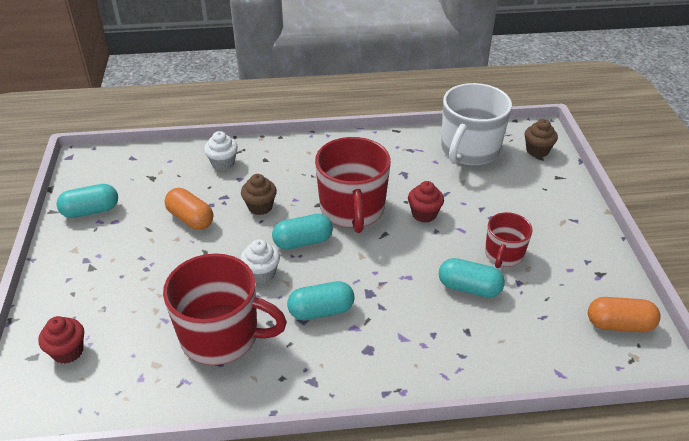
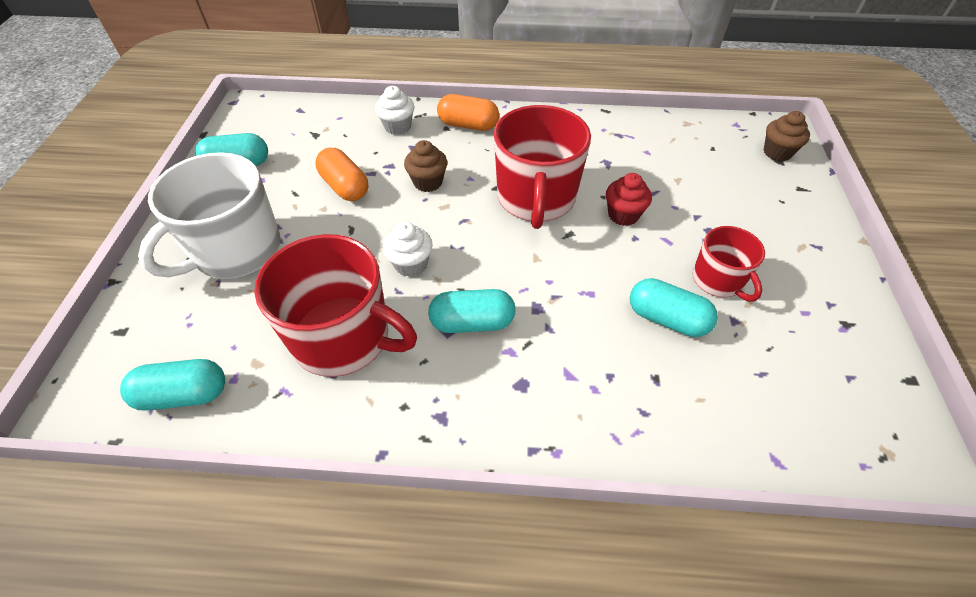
camera: 10 degrees right, 10 degrees up
(68, 351) = (161, 330): red cupcake -> none
(303, 241) = (468, 231): turquoise capsule -> turquoise capsule (184, 395)
(469, 150) = (691, 143): white mug -> white mug (236, 251)
(503, 255) = (718, 280): red mug -> red mug turned 60 degrees counterclockwise
(619, 324) = (869, 401): orange capsule -> orange capsule (468, 125)

